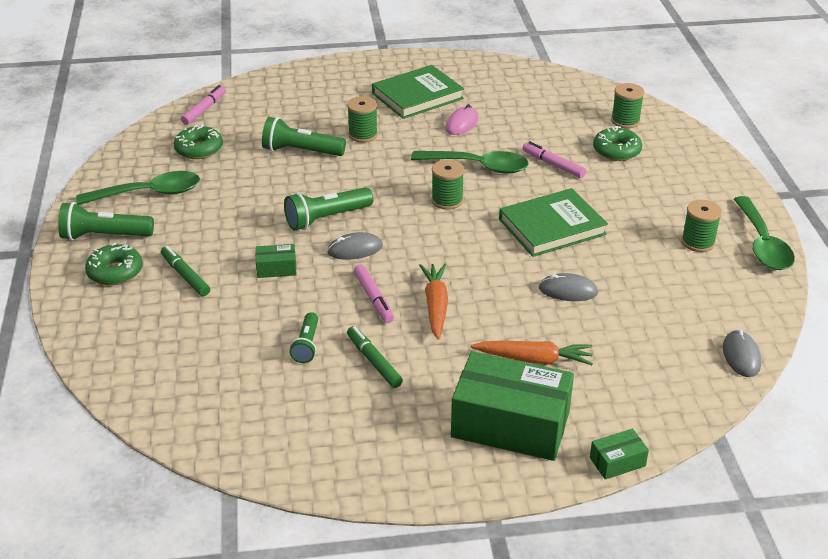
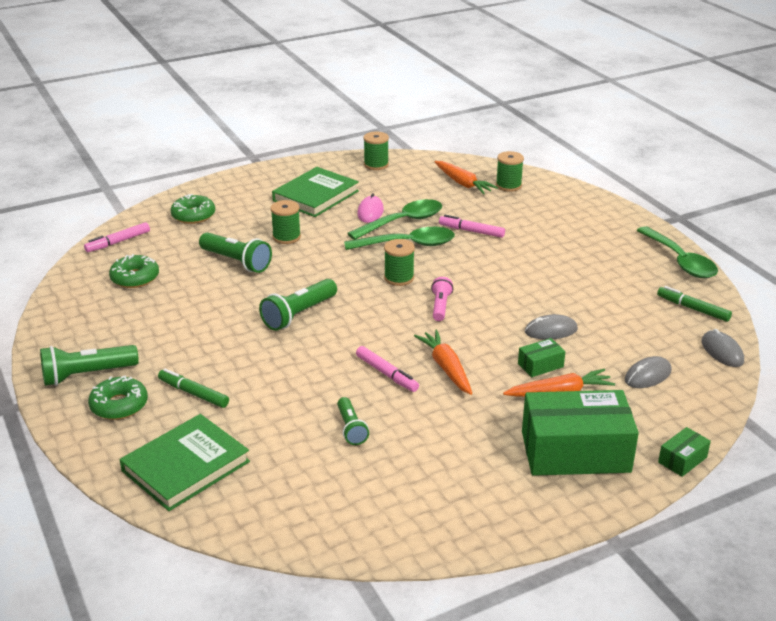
camera: 20 degrees left, 5 degrees down
(149, 193) = (109, 327): green spoon -> green spoon (403, 222)
(204, 109) = (118, 242): pink marker -> pink marker turned 135 degrees counterclockwise
(276, 268) = (279, 368): green box -> green box (540, 365)
(301, 151) = (237, 262): green flashlight -> green flashlight turned 135 degrees counterclockwise
(355, 249) = (342, 336): grey mouse -> grey mouse (648, 375)
(374, 361) = (422, 428): green marker -> green marker (693, 309)
(470, 239) = (440, 306): none -> pink flashlight
(552, 227) = (503, 281): green book -> green book (185, 466)
(577, 110) = (463, 183): none -> orange carrot
(616, 151) = (517, 210): green donut -> green donut (193, 215)
(698, 242) = (629, 270): green spool -> green spool (376, 165)

